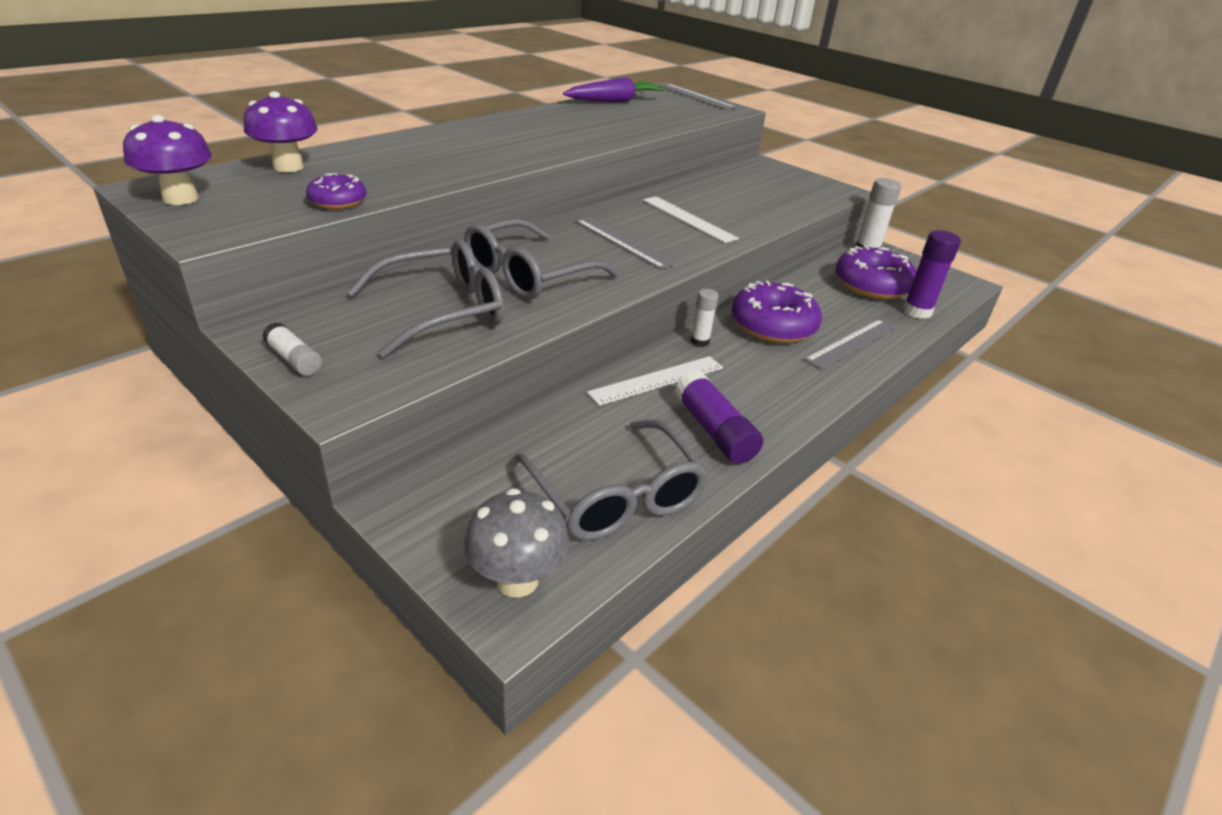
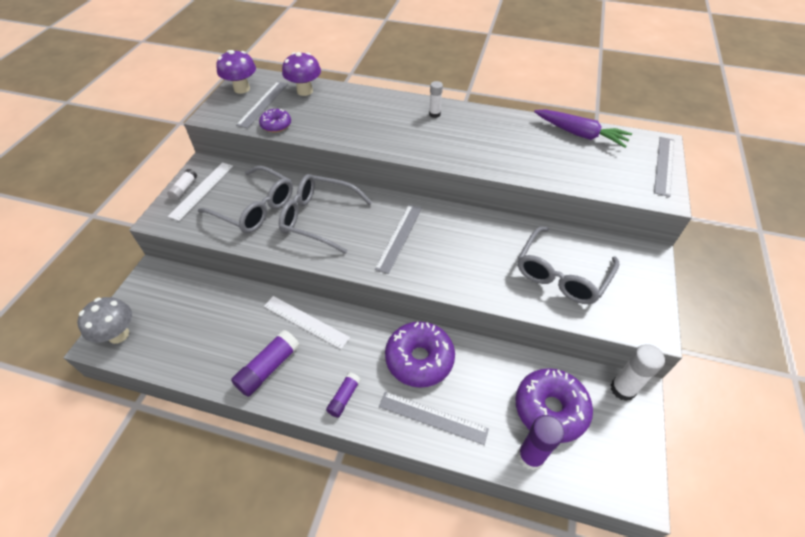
camera: 65 degrees right, 15 degrees up
(261, 196) = (263, 104): none -> grey ruler
(616, 496) = (189, 346): grey glasses -> grey glasses (561, 274)
(688, 219) = (471, 253): white ruler -> white ruler (202, 190)
(700, 341) = (366, 326): white glue stick -> white glue stick (434, 114)
(796, 388) = (344, 398): none -> purple glue stick

